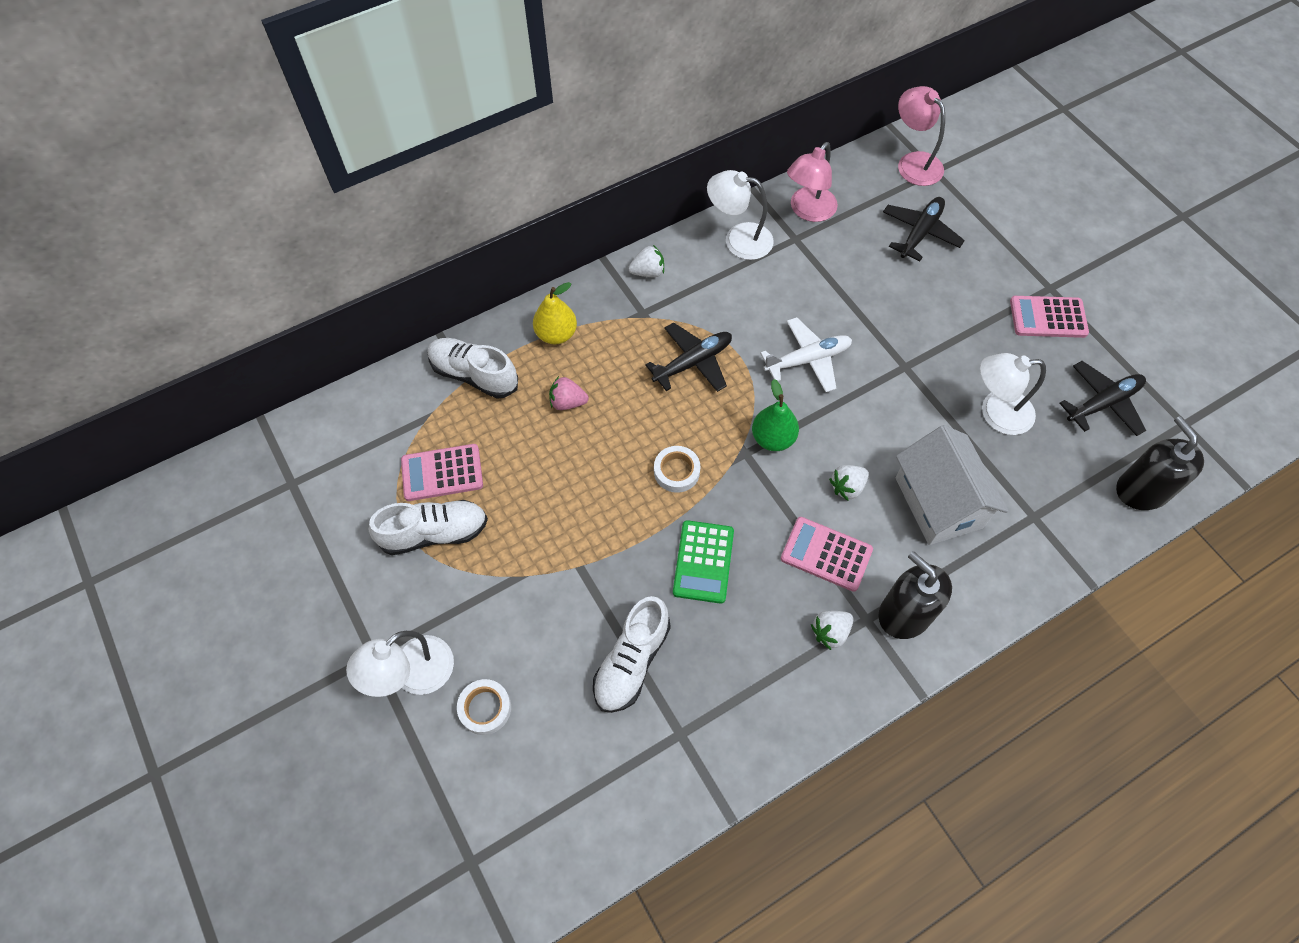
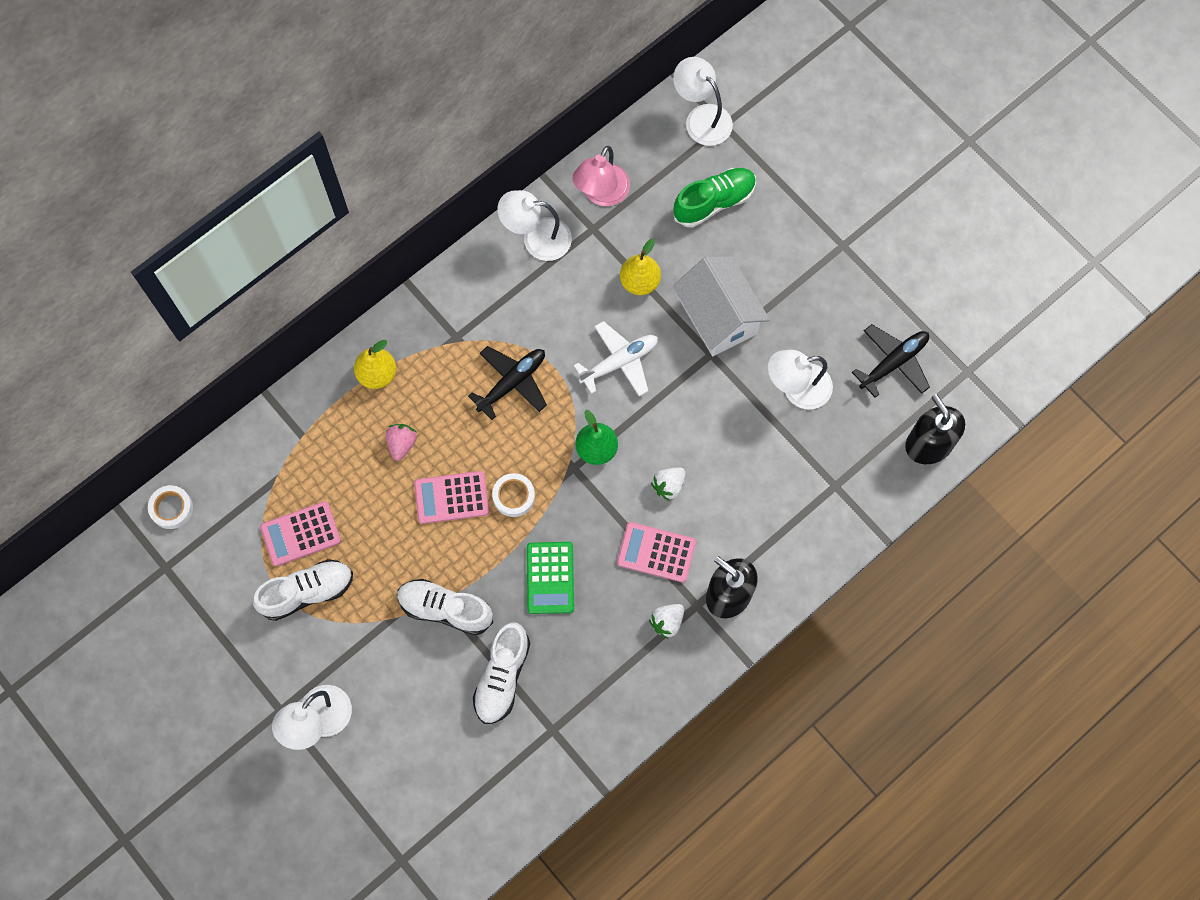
camera: 10 degrees left, 10 degrees up
(474, 375) = (308, 430): white shoe -> white shoe (445, 609)
(485, 708) = (386, 738): white tape -> white tape (171, 508)
(567, 402) = (402, 444): pink strawberry -> pink strawberry turned 105 degrees clockwise
(648, 272) = (453, 291): white strawberry -> none
(837, 291) = (639, 282): none -> yellow pear
(913, 162) = (701, 118): pink lamp -> white lamp
(920, 233) = (714, 202): black plane -> green shoe
(938, 502) = (750, 487): white house -> white house (718, 317)
(1048, 317) = (841, 279): pink calculator -> pink calculator (451, 498)

